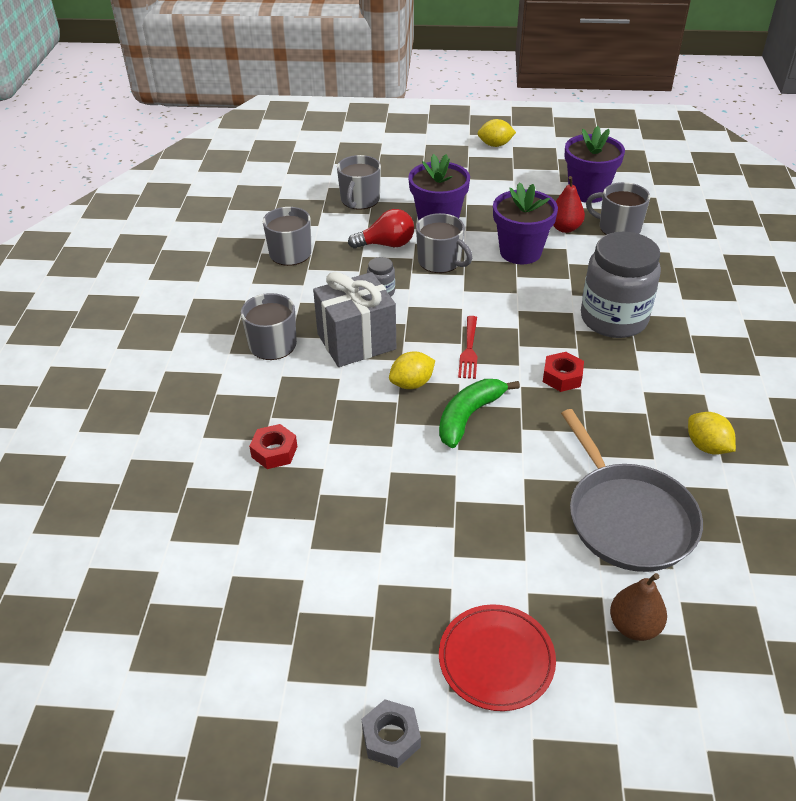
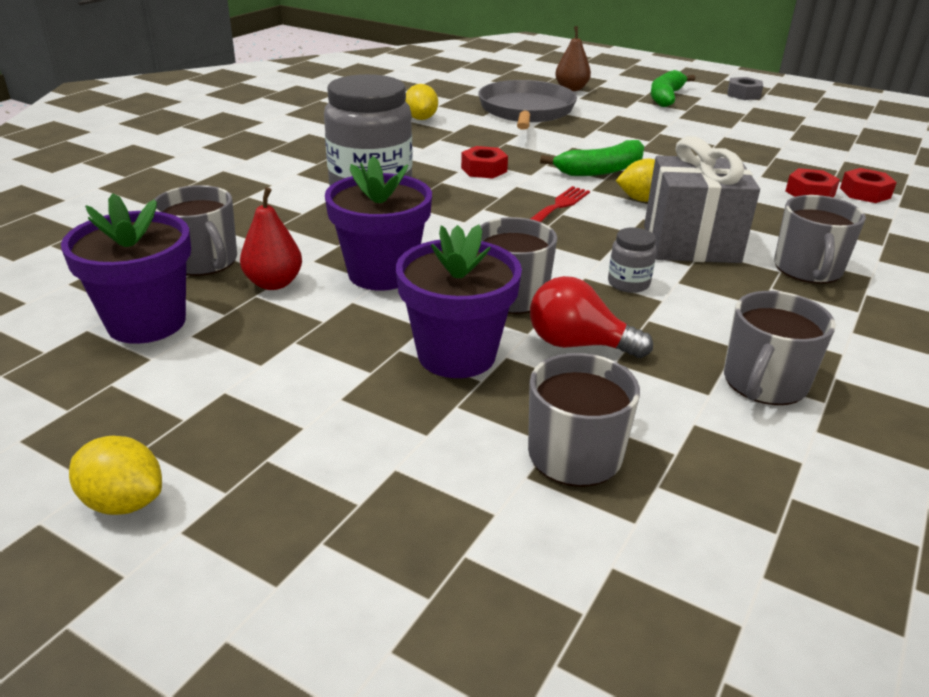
camera: 155 degrees left, 10 degrees down
(222, 473) = (865, 193): none -> red nut
(496, 659) = (666, 97): red plate -> green banana

